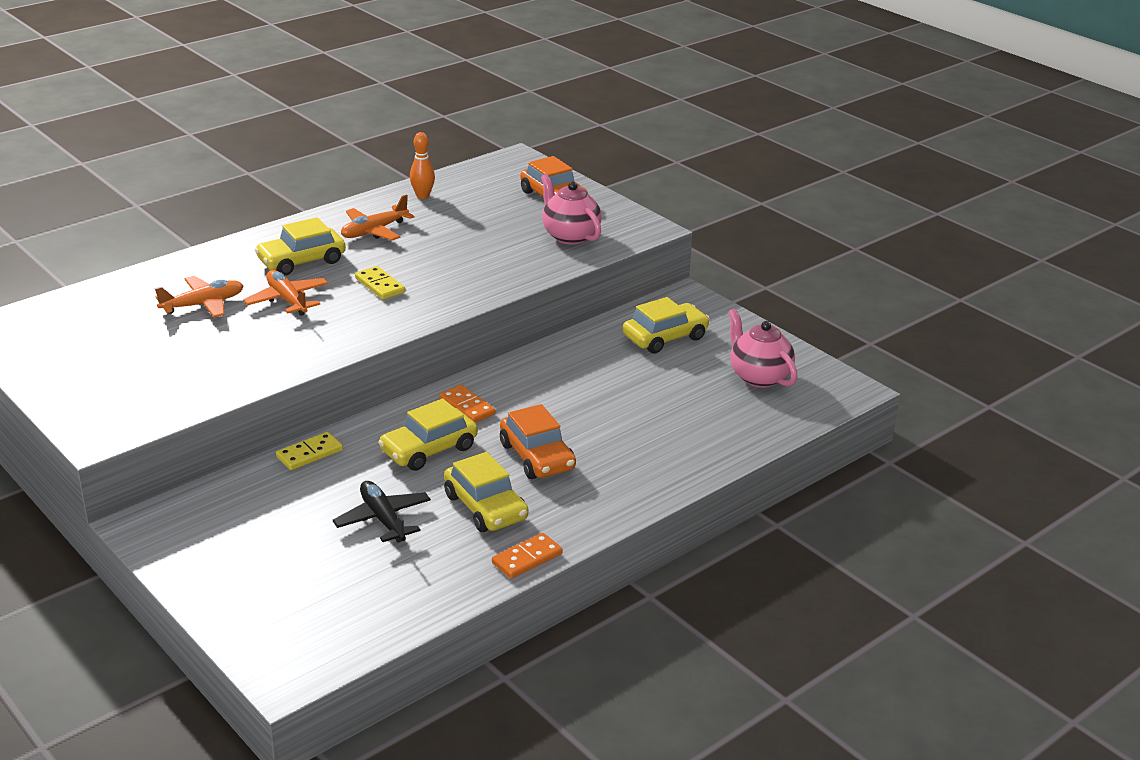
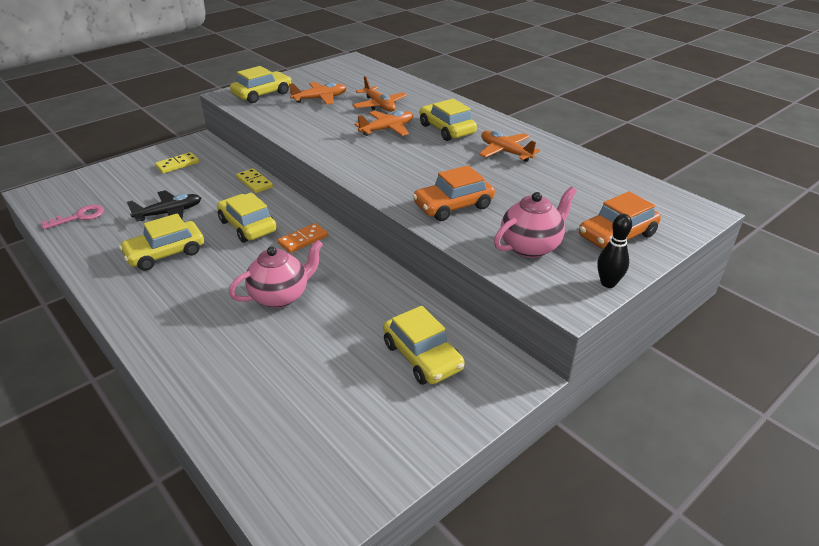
camera: 90 degrees right, 5 degrees up
(111, 404) = (262, 94): none -> yellow car
(155, 352) = (320, 99): none -> orange plane
(377, 605) = (79, 217): none -> pink key
(380, 285) = (413, 159): yellow domino -> yellow domino (177, 165)
(422, 196) = (582, 168): orange bowling pin -> none
(527, 558) = (93, 274): orange domino -> none
(537, 456) = (224, 276): orange car -> orange car (453, 206)
(624, 211) = (608, 283): none -> black bowling pin
(758, 377) = (339, 433): pink teapot -> pink teapot (281, 296)

